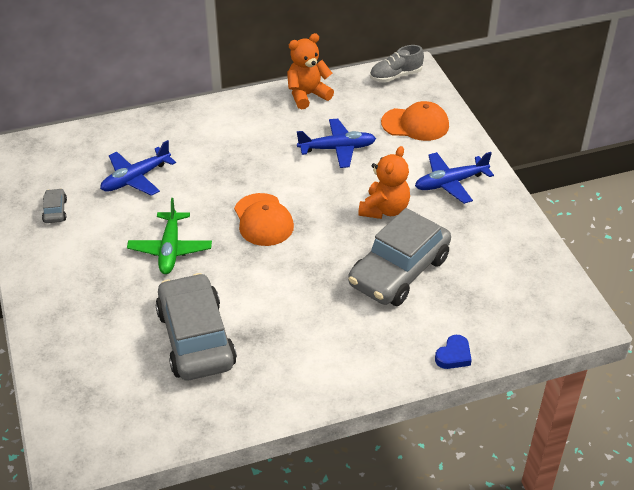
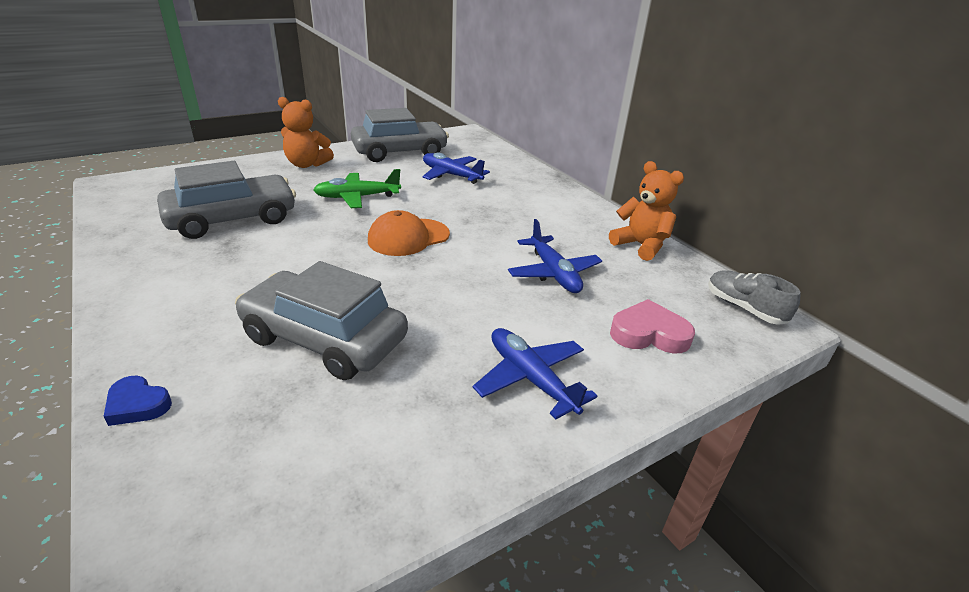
camera: 75 degrees right, 10 degrees down
(55, 211) = (400, 152): grey car -> grey car, size x2.46
(384, 209) = (449, 318): orange teddy bear -> orange teddy bear (307, 164)
(415, 124) = (649, 333): orange cap -> pink heart

